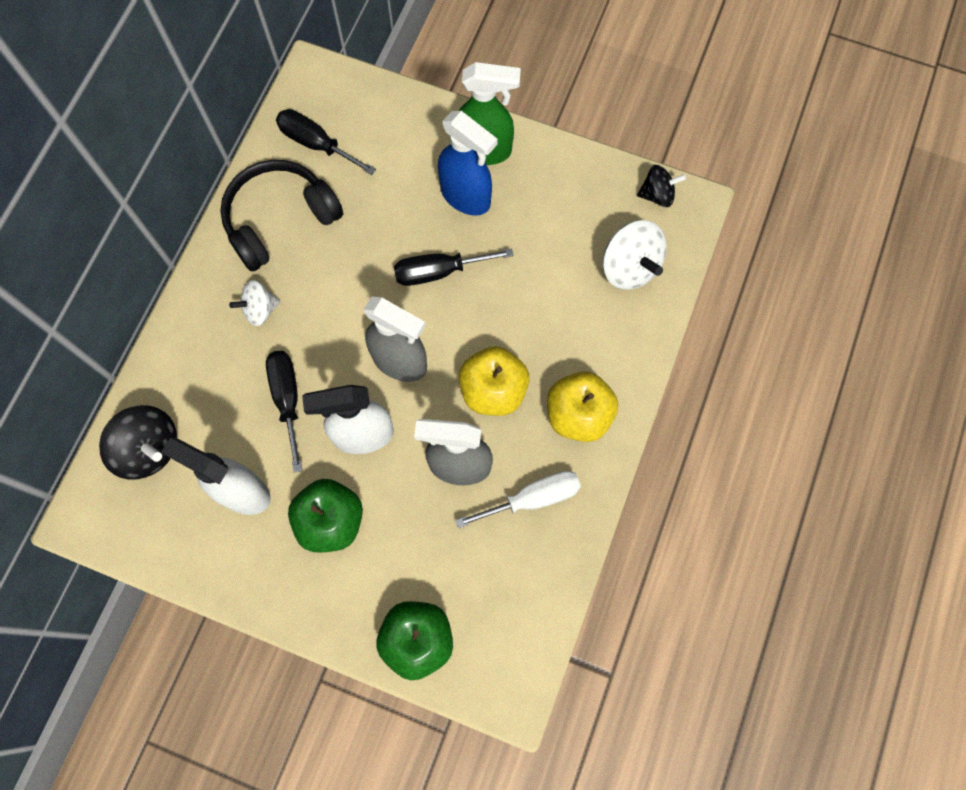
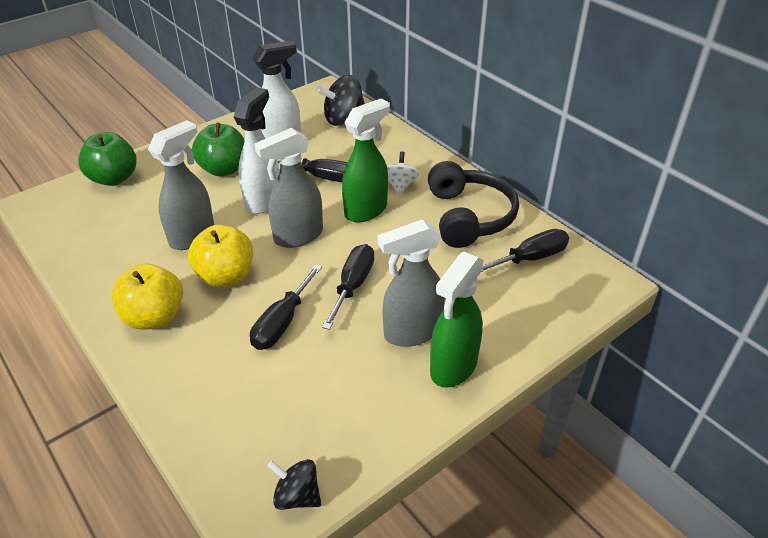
camera: 120 degrees right, 30 degrees down
(322, 320) = (366, 210): none -> green spray bottle
(466, 197) = (411, 332): blue spray bottle -> grey spray bottle
(518, 303) = (282, 323): none -> black screwdriver
(533, 498) = (127, 263): white screwdriver -> none
(629, 267) = (242, 423): white spinning top -> none
(657, 195) = (297, 496): black spinning top -> black spinning top turned 90 degrees clockwise

